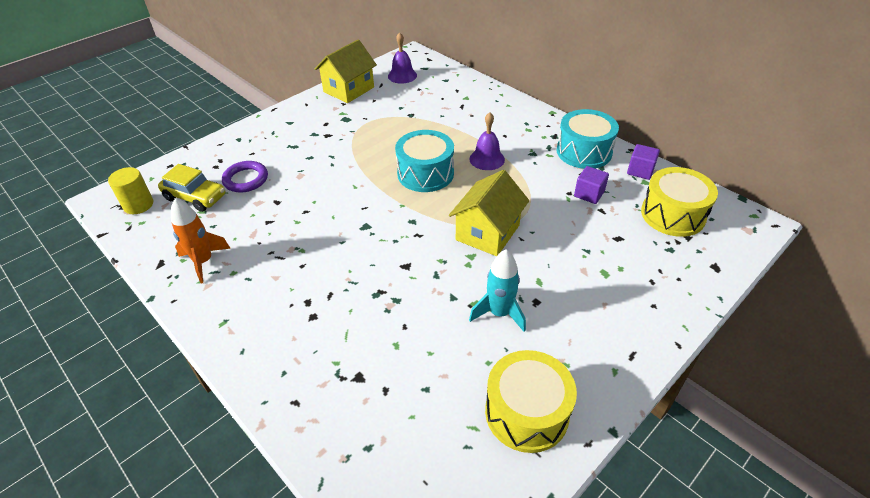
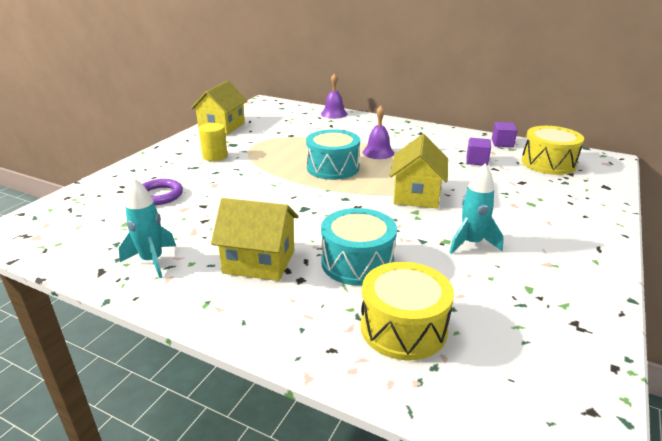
camera: 20 degrees left, 15 degrees down
(138, 205) = (46, 231): yellow cylinder -> yellow cylinder (215, 156)
(195, 197) = (111, 215): yellow car -> none
(203, 262) = (152, 261): orange rocket -> turquoise rocket
(289, 285) = (259, 261): none -> yellow house
(402, 75) = (265, 114): purple bell -> purple bell (334, 114)
(526, 412) = (553, 304): yellow drum -> yellow drum (403, 328)
(584, 152) = (451, 139): turquoise drum -> turquoise drum (357, 262)

